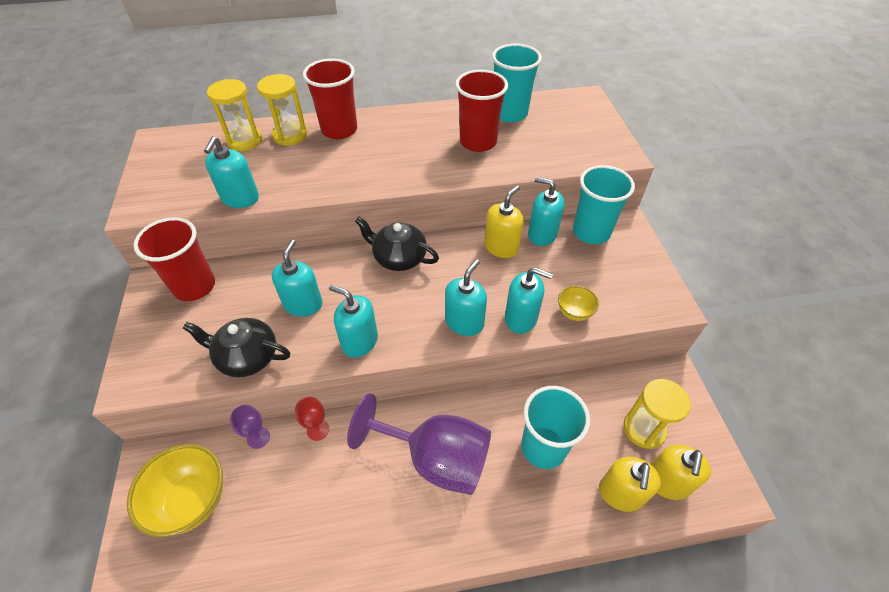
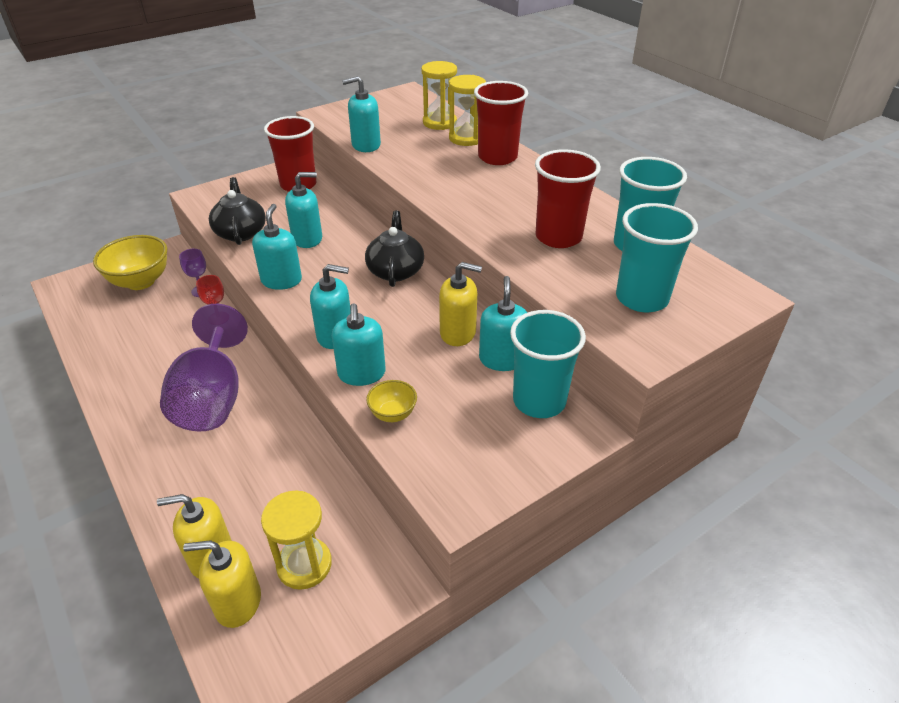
camera: 65 degrees right, 10 degrees down
(543, 447) = (248, 475): turquoise cup -> turquoise cup (641, 298)

